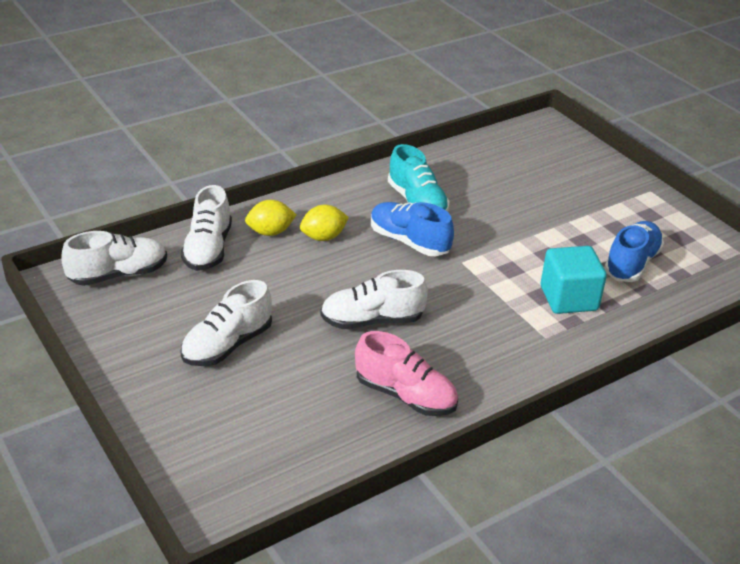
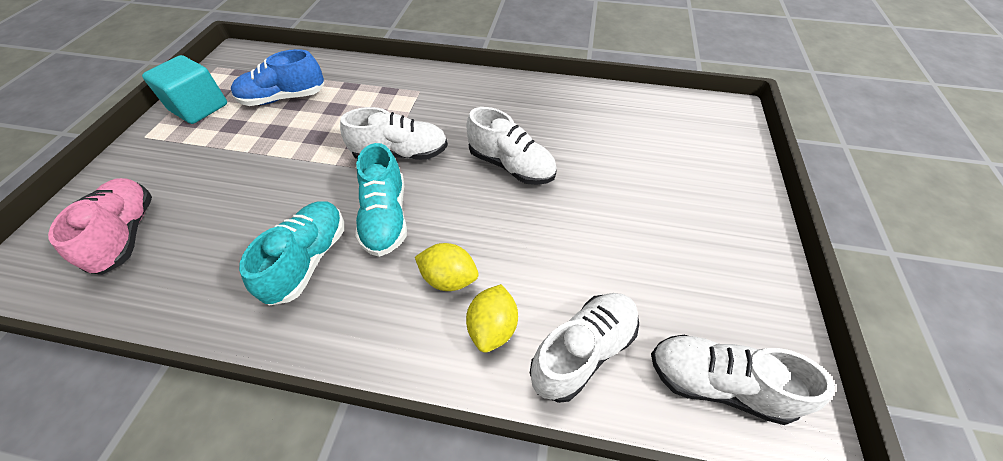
camera: 135 degrees left, 15 degrees up
(227, 345) = (646, 214): white shoe -> white shoe (401, 154)
(270, 232) = (492, 327): yellow lemon -> yellow lemon turned 75 degrees clockwise
(405, 395) = (551, 108): pink shoe -> pink shoe (127, 234)
(409, 242) = (385, 217): blue shoe -> turquoise shoe
(568, 298) = (363, 102): turquoise cube -> turquoise cube (199, 108)

